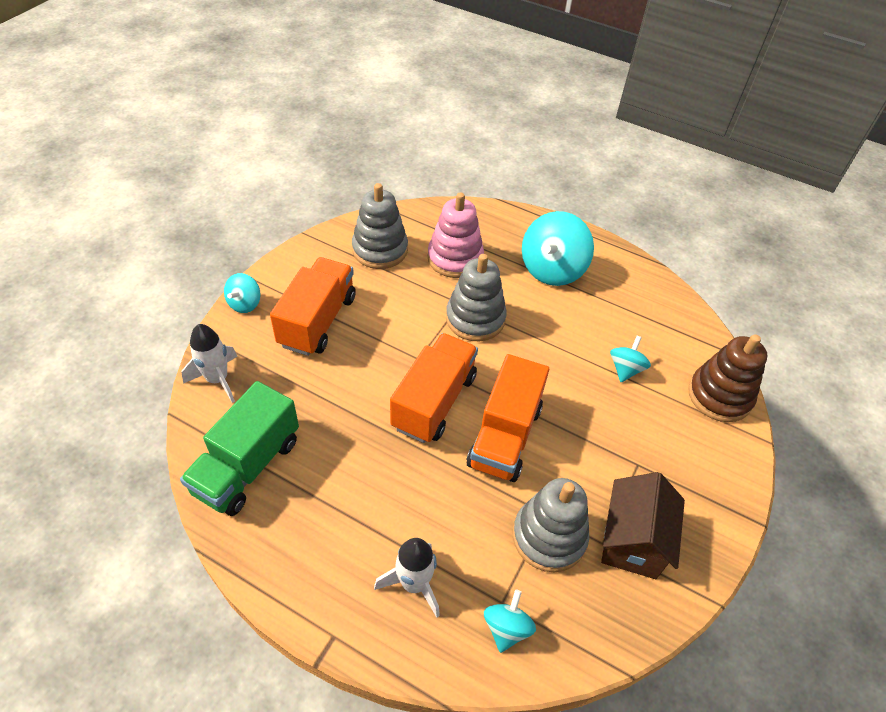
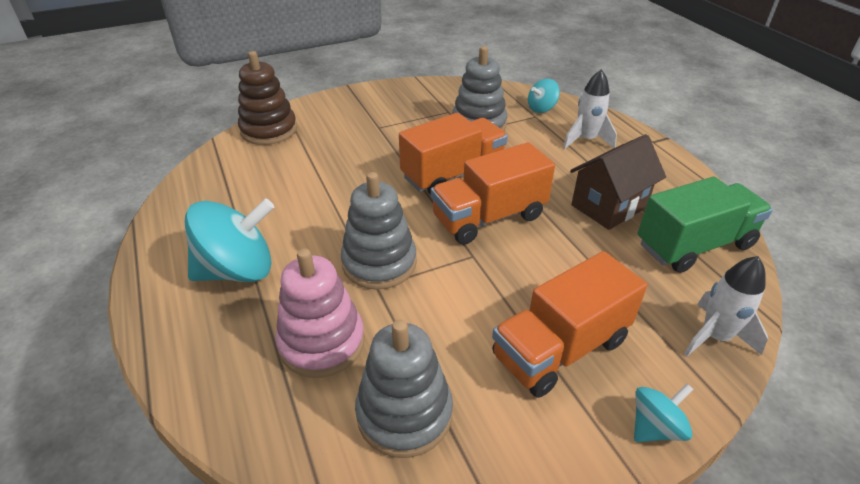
camera: 140 degrees left, 10 degrees down
(625, 369) = (305, 169): turquoise spinning top -> none
(632, 541) = (430, 106): brown house -> brown house (609, 206)

